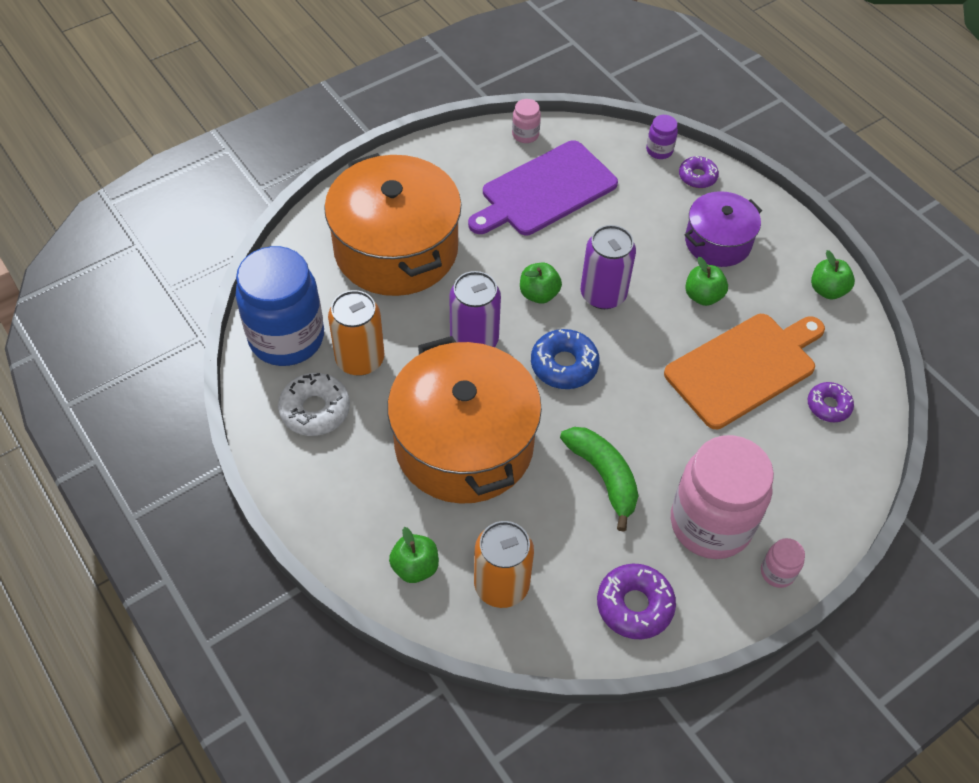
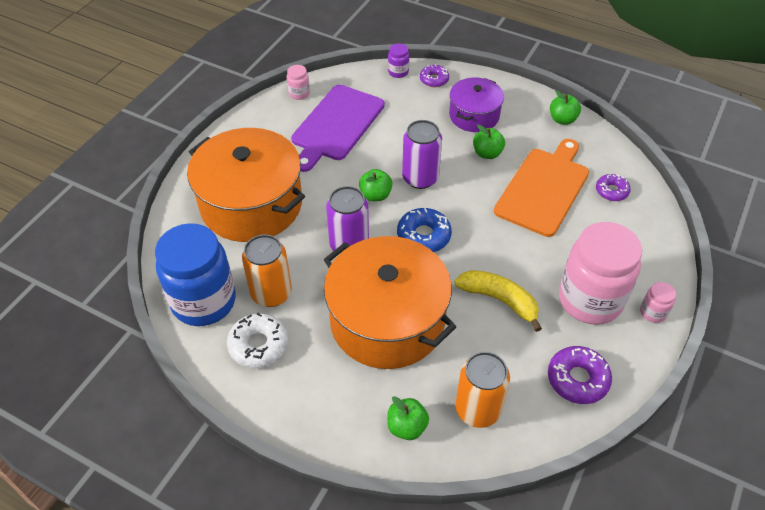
camera: 25 degrees left, 5 degrees down
(604, 476) = (499, 300): green banana -> yellow banana

